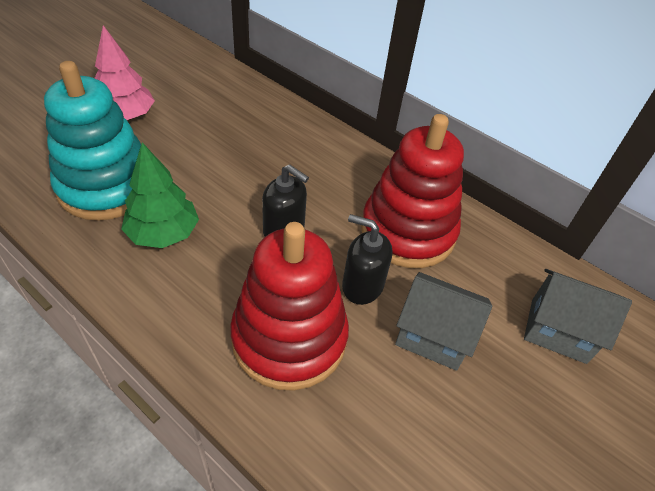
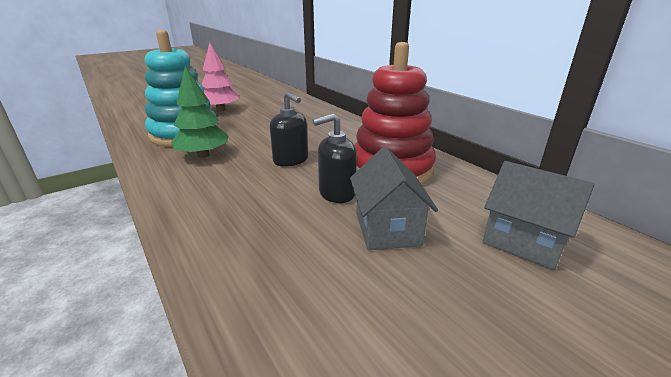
camera: 20 degrees right, 20 degrees down
(289, 338) = (256, 214): red stacking toy -> none
(362, 286) = (336, 193): black soap dispenser -> black soap dispenser turned 60 degrees counterclockwise
(433, 336) = (387, 229): grey house -> grey house turned 45 degrees clockwise

